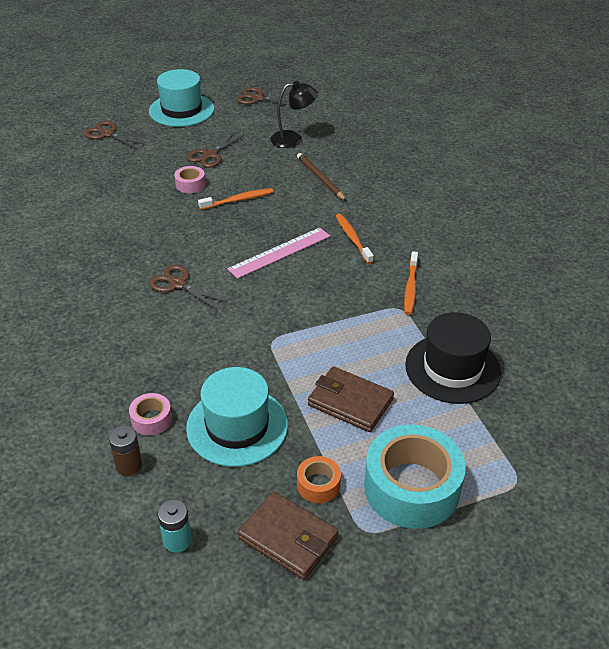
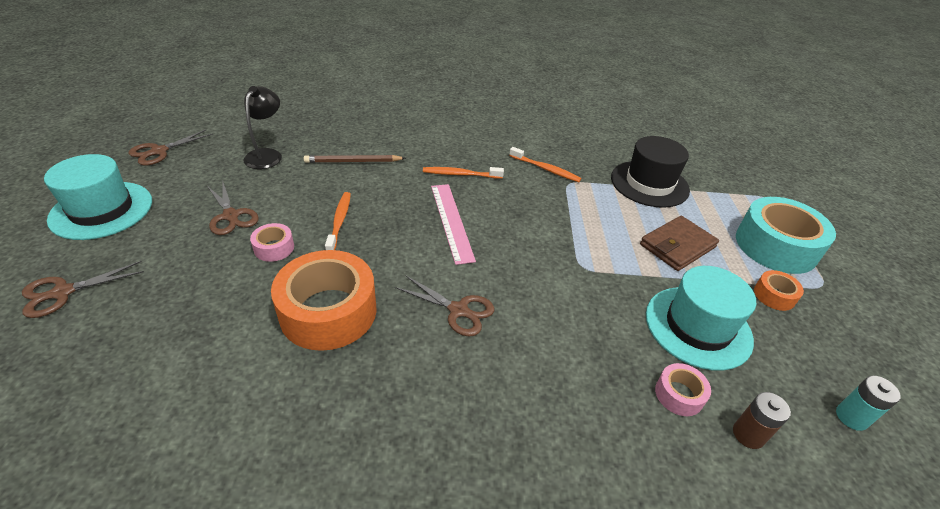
camera: 70 degrees left, 0 degrees up
(144, 228) = (328, 311): none -> orange tape
(178, 284) = (458, 310): brown scissors -> brown scissors turned 120 degrees counterclockwise
(288, 538) = (837, 333): brown wallet -> none

